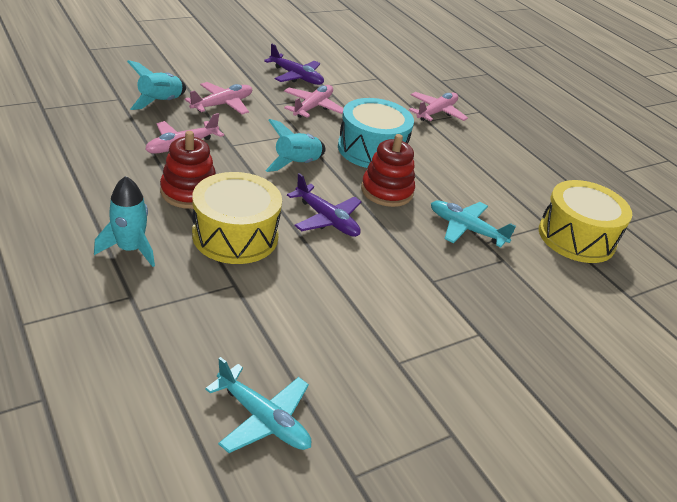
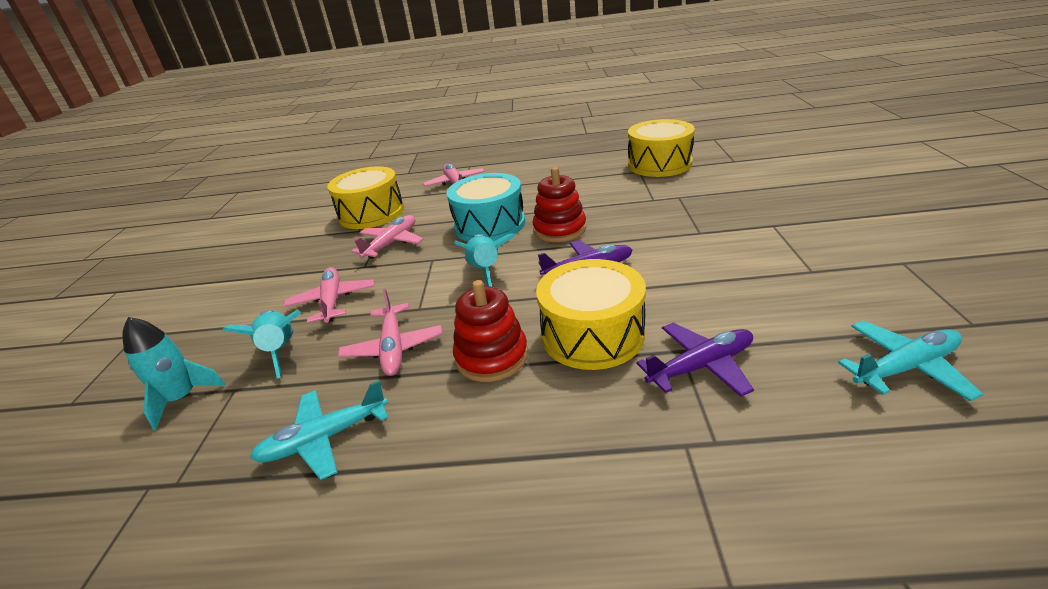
camera: 50 degrees left, 5 degrees down
(130, 249) = (587, 429): turquoise rocket -> turquoise rocket (182, 398)
(296, 76) = (326, 243): purple plane -> purple plane (701, 366)
(313, 107) = (391, 243): pink plane -> pink plane turned 60 degrees clockwise
(354, 83) = (371, 213): none -> yellow drum
(466, 229) = (632, 204): turquoise plane -> turquoise plane (324, 438)

